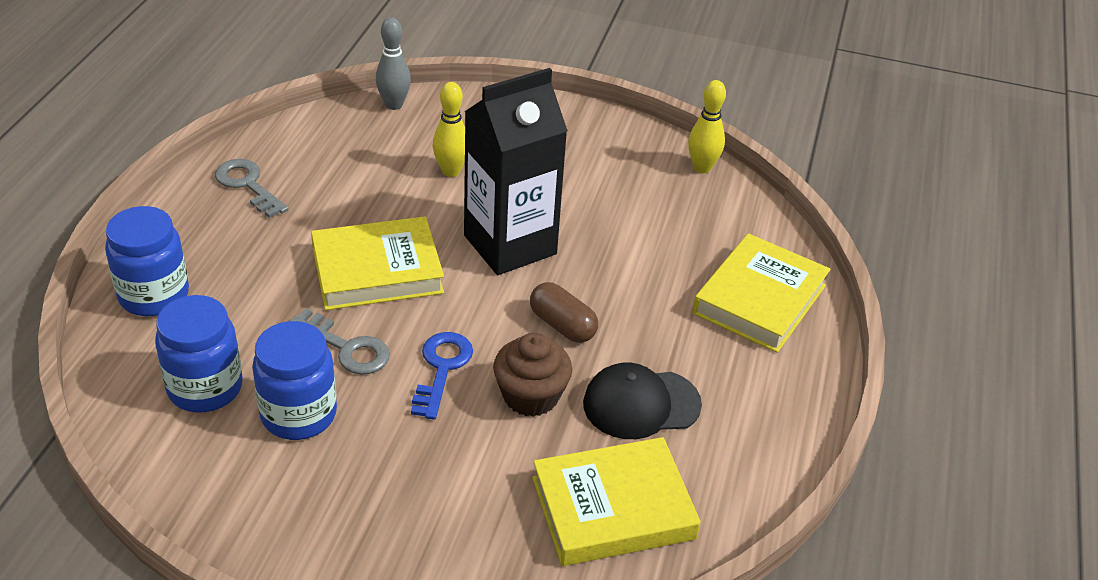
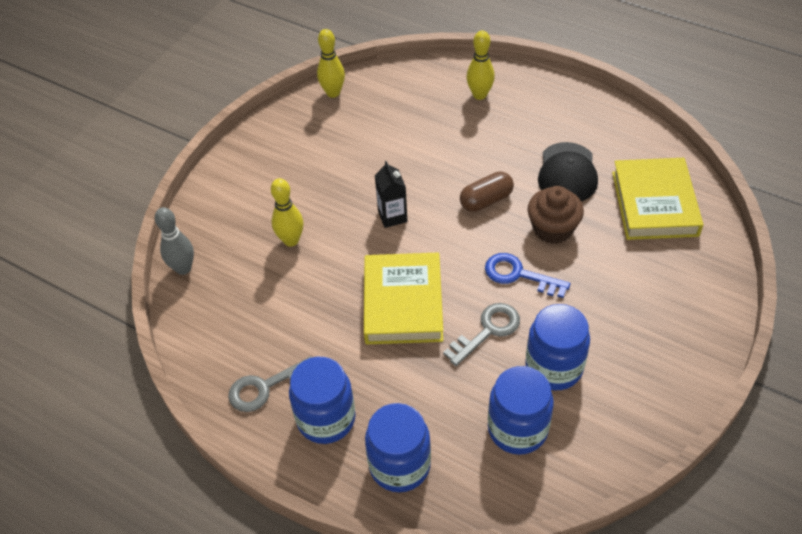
camera: 70 degrees left, 10 degrees up
(211, 233) = (326, 419): none -> blue jar
(510, 245) = (392, 216): black carton -> black carton, size x0.44
(759, 299) = (479, 95): yellow book -> yellow bowling pin

